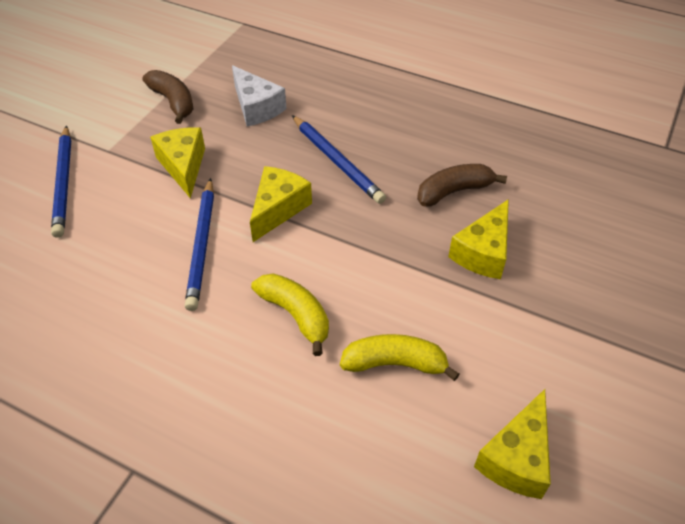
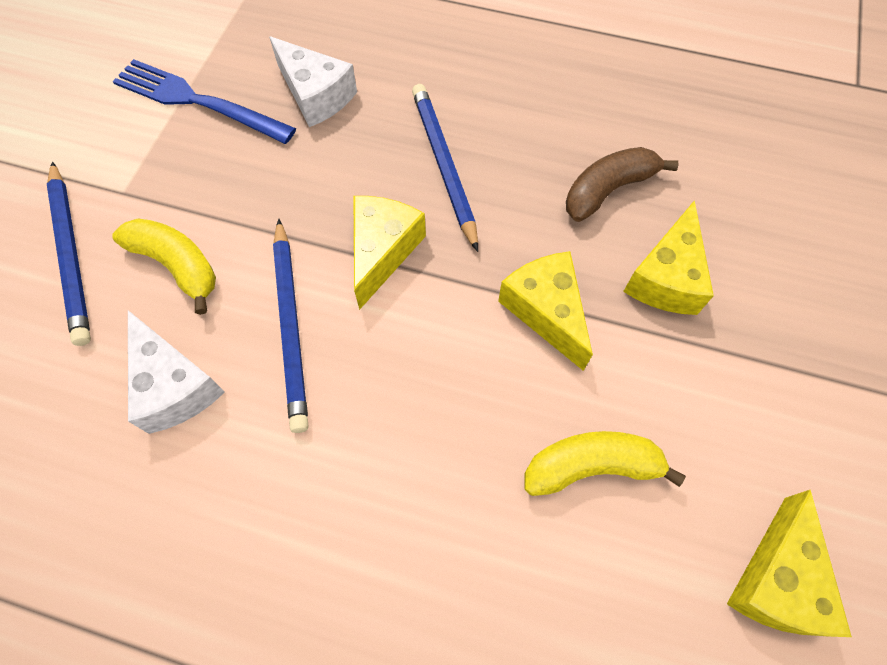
camera: 10 degrees left, 15 degrees up
(112, 270) = (174, 385): none -> white cheese
(173, 102) = (197, 101): brown banana -> blue fork
(183, 166) = (236, 203): yellow cheese -> yellow cheese (546, 311)
(295, 315) = (443, 414): yellow banana -> yellow banana (177, 265)
(337, 161) = (444, 165): blue pencil -> blue pencil turned 150 degrees counterclockwise

